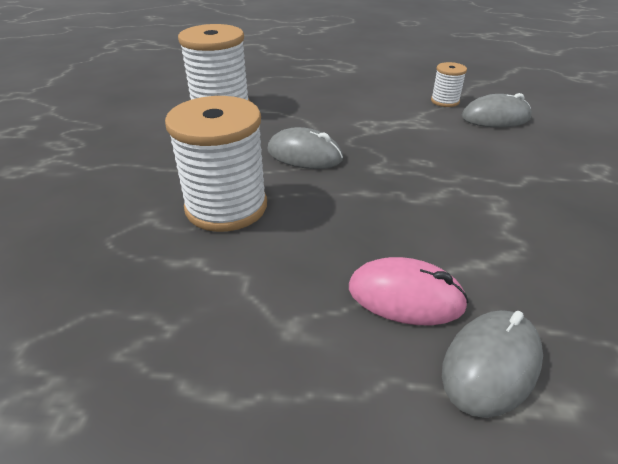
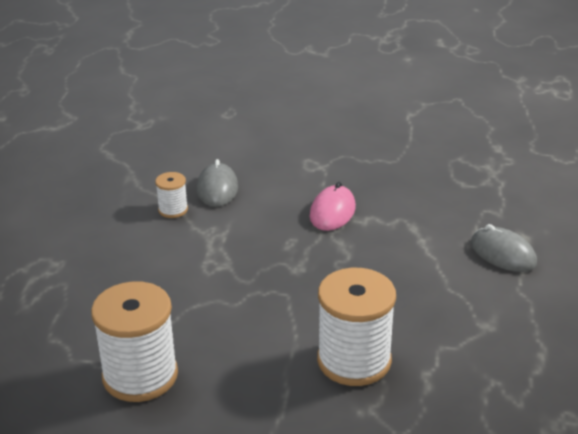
camera: 85 degrees left, 5 degrees down
(304, 155) = (269, 310): grey mouse -> none
(405, 296) = (455, 275): pink mouse -> pink mouse (332, 212)

